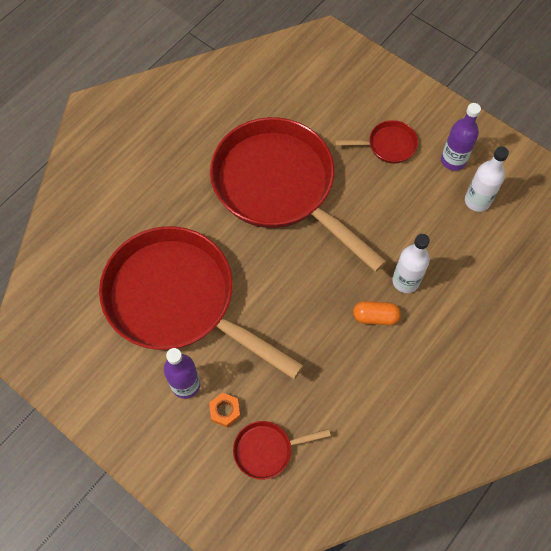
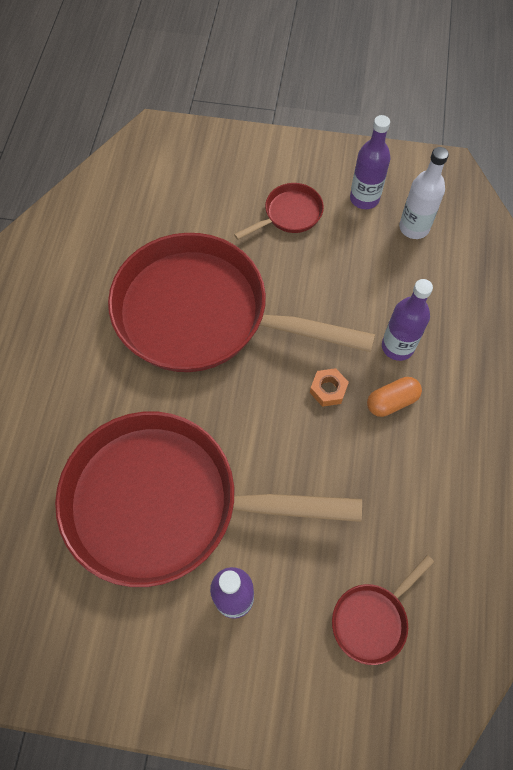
camera: 30 degrees left, 0 degrees up
(225, 411) = (298, 602): orange nut -> orange nut (328, 390)
(405, 281) = (397, 346): white bottle -> purple bottle

